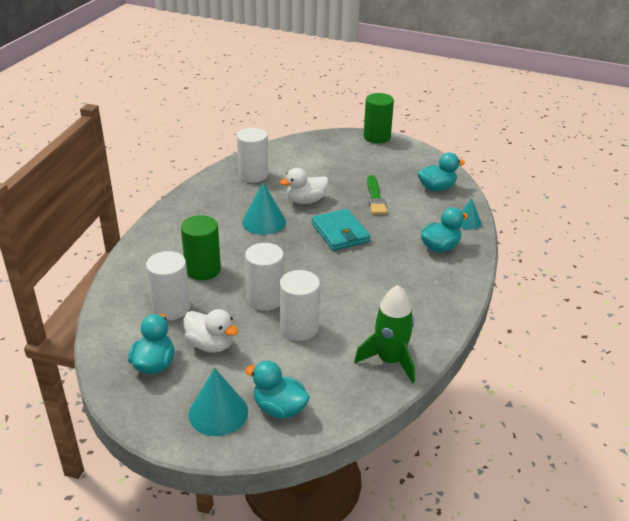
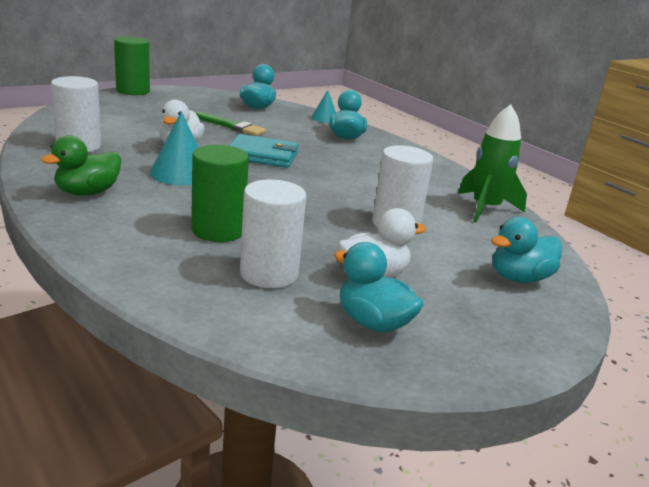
camera: 60 degrees left, 10 degrees down
(197, 211) = (87, 192): none -> green duck
(218, 412) = (502, 313): turquoise cone -> none
(265, 299) = (324, 221): white cylinder -> none

